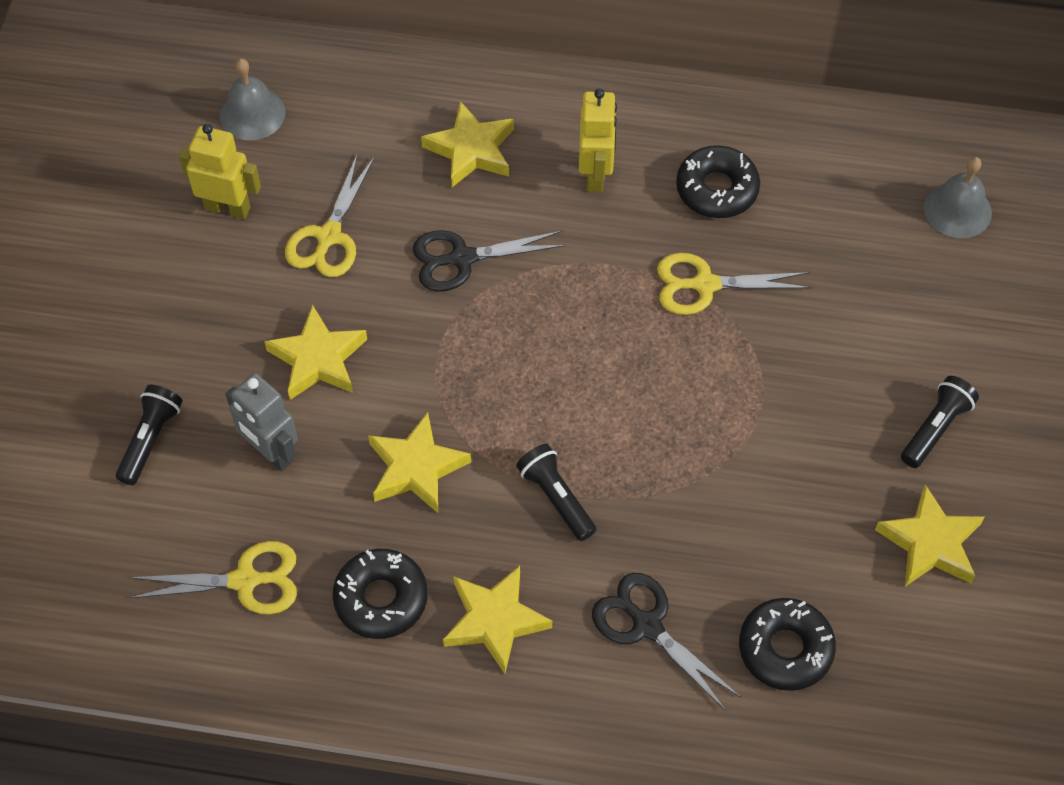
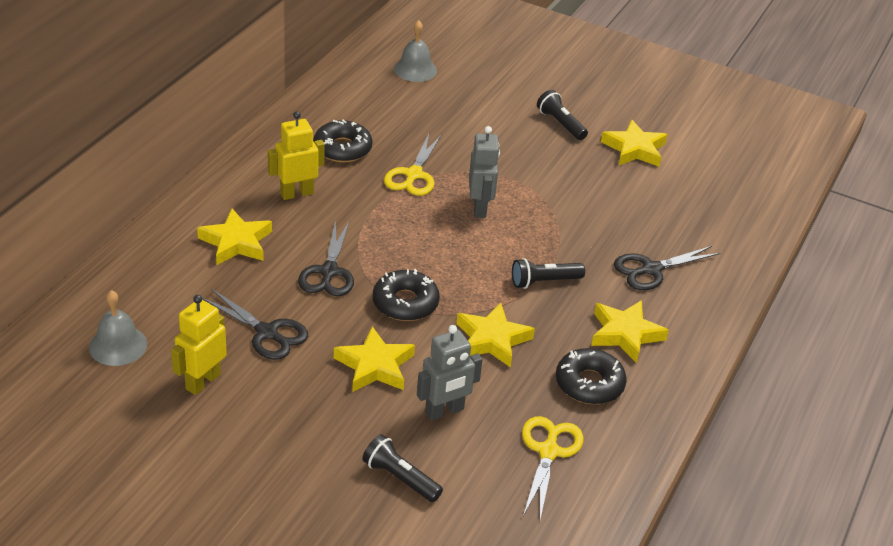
camera: 75 degrees left, 20 degrees down
(329, 236) = (267, 333): yellow scissors -> black scissors
(595, 174) = (296, 193): yellow robot -> yellow robot turned 45 degrees counterclockwise
(675, 381) = (480, 208): none -> grey robot
(785, 649) = (684, 221): black donut -> black donut (405, 303)

